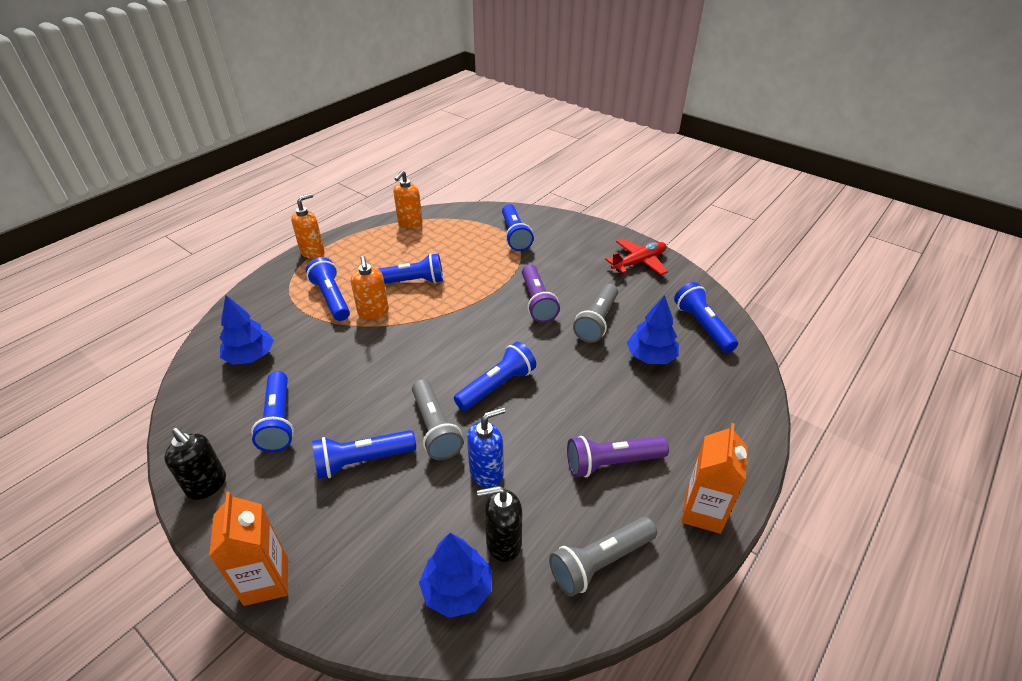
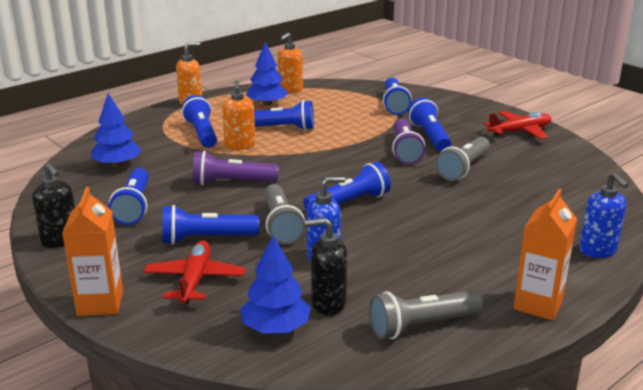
camera: 10 degrees right, 15 degrees down
(361, 527) = (195, 280): none -> red plane
(612, 463) = (452, 263): purple flashlight -> purple flashlight (232, 183)
(651, 356) = (514, 196): blue tree -> blue tree (267, 104)
(702, 326) = (576, 180): blue flashlight -> blue flashlight (429, 136)
(741, 425) = (598, 251): none -> blue soap dispenser

